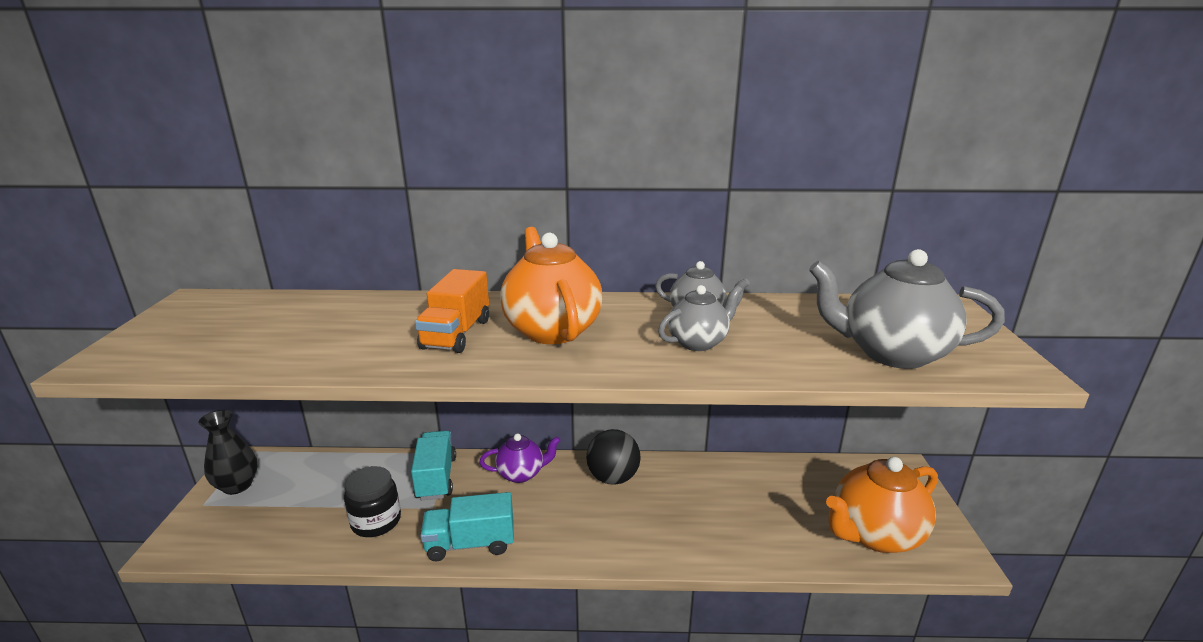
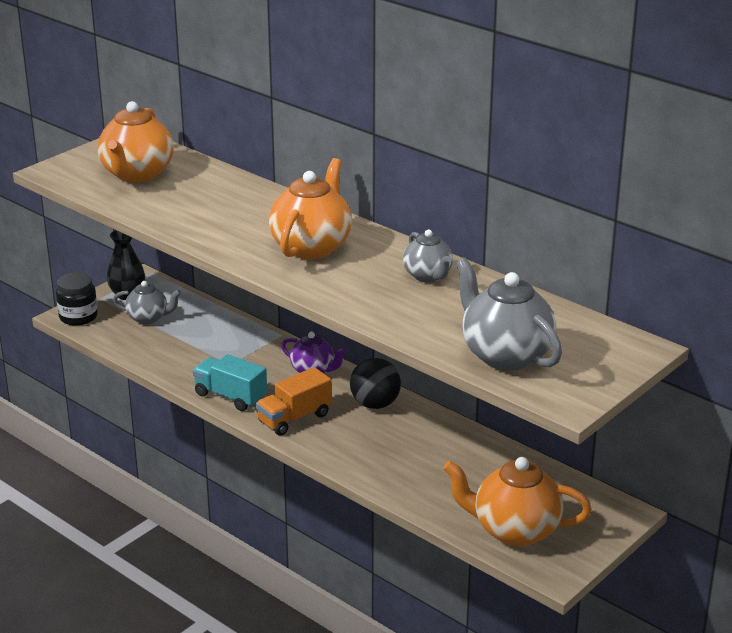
camera: 40 degrees right, 5 degrees up
(242, 329) = (137, 174): none -> orange teapot
(376, 521) = (188, 356): black jar -> black jar (78, 317)
(436, 478) = (253, 346): turquoise truck -> none
(456, 334) = (250, 226): orange truck -> orange truck (294, 418)
(698, 342) = (389, 294): grey teapot -> grey teapot (148, 318)

